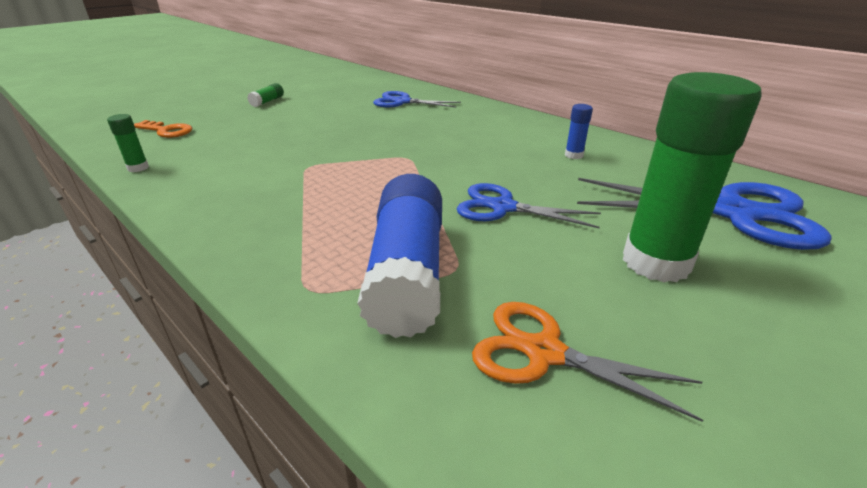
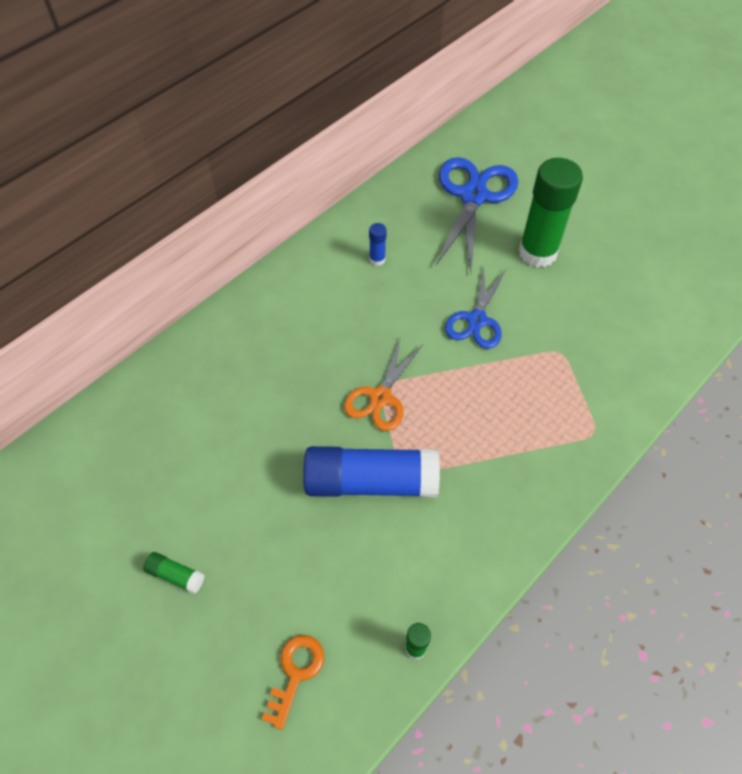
camera: 90 degrees left, 25 degrees up
(402, 102) = (201, 399): blue scissors -> none
(407, 272) = (567, 378): blue glue stick -> blue glue stick (371, 481)
(544, 352) = (623, 318): orange scissors -> orange scissors (380, 397)

